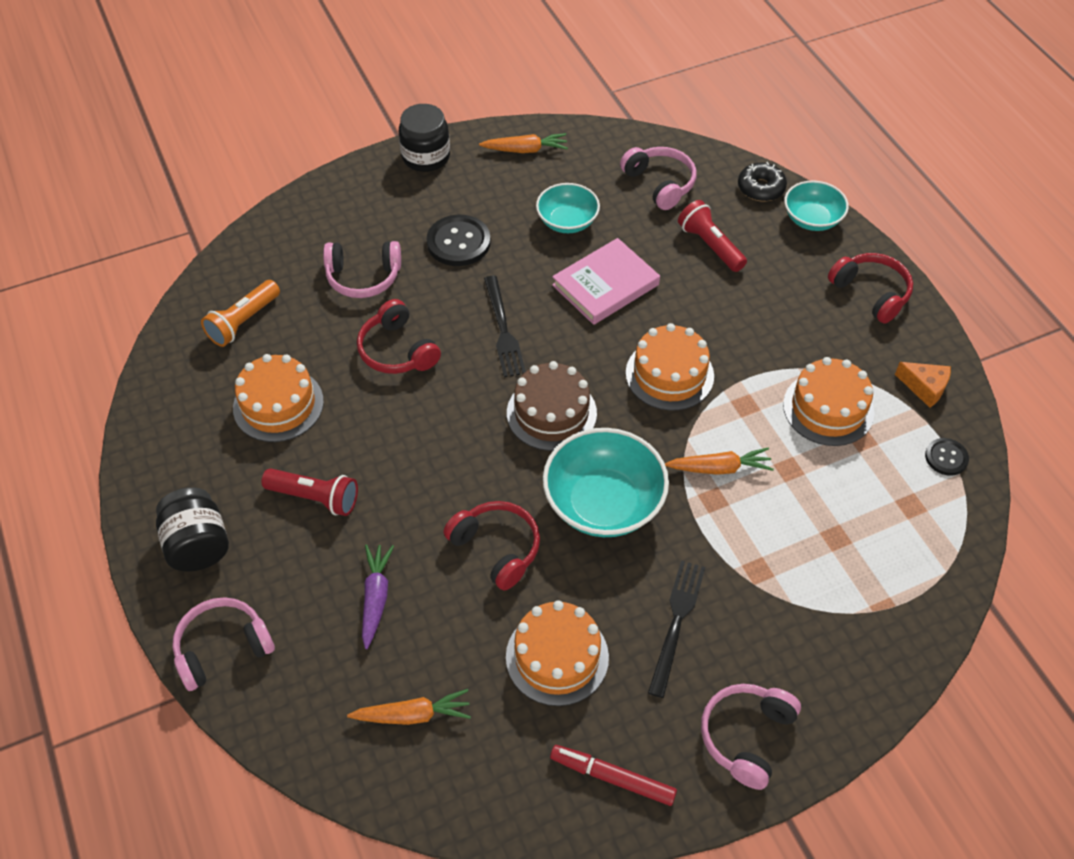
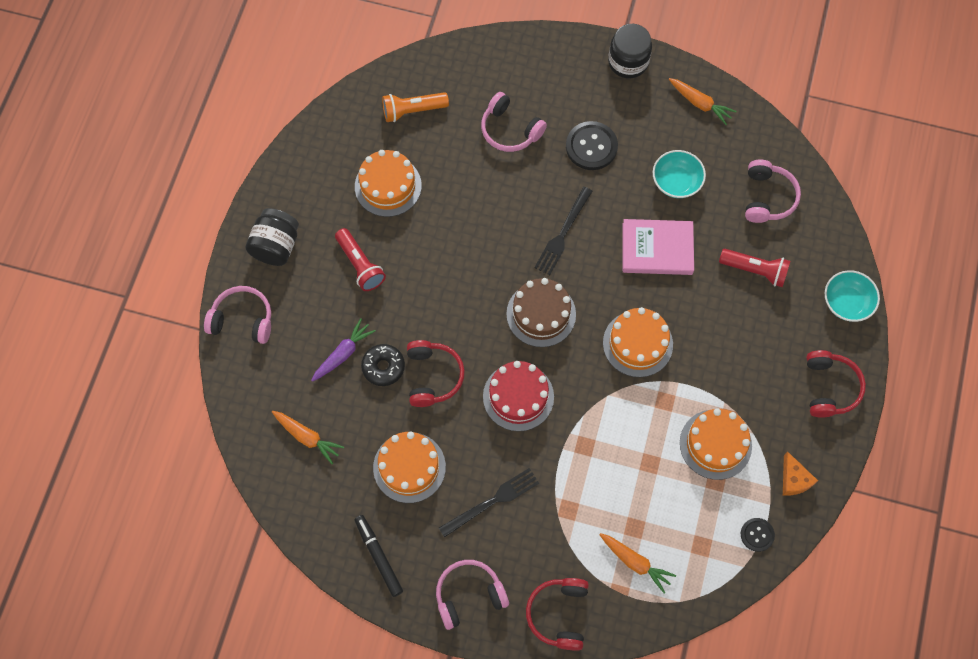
camera: 40 degrees right, 15 degrees up
(397, 350) = (487, 200): red headphones -> red headphones (559, 614)
(603, 503) = (518, 397): turquoise bowl -> red cake
(612, 777) = (378, 556): red marker -> black marker
(710, 245) = (755, 270): red flashlight -> red flashlight turned 105 degrees clockwise
(719, 468) = (608, 429): orange carrot -> orange carrot (635, 562)
(761, 188) = (835, 252): black donut -> black donut (383, 367)

